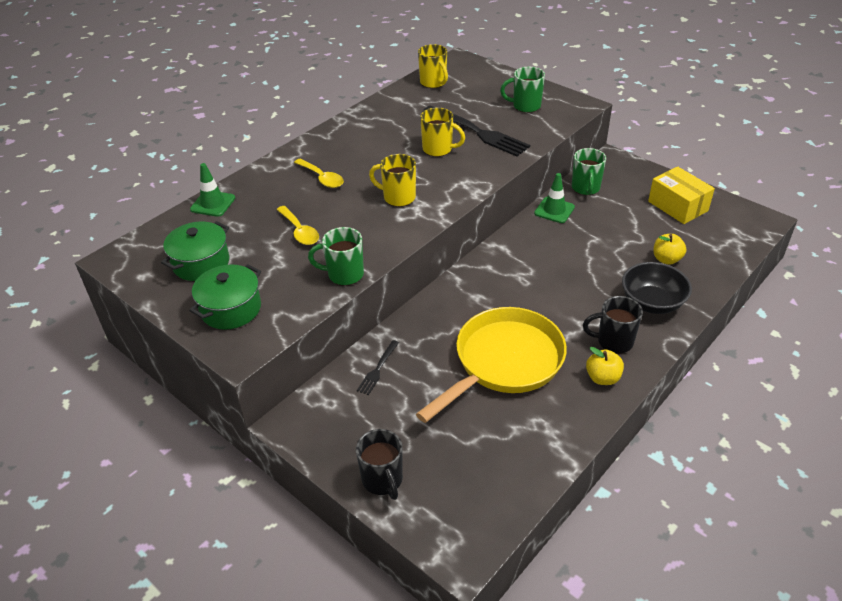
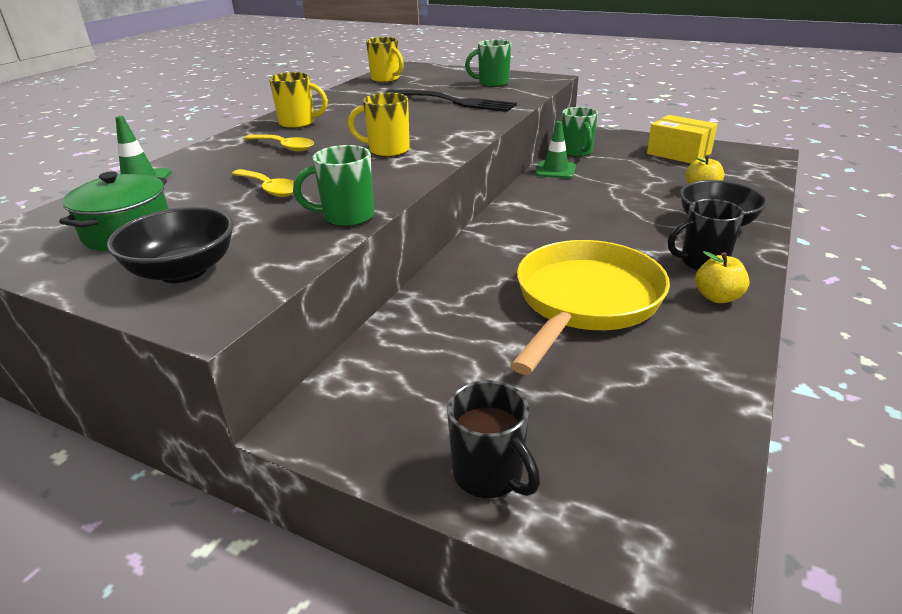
camera: 15 degrees left, 10 degrees down
(231, 309) = (183, 271): green pot -> black bowl
(378, 369) = (419, 335): black fork -> none
(438, 149) = (416, 115): yellow mug -> yellow mug (298, 123)

